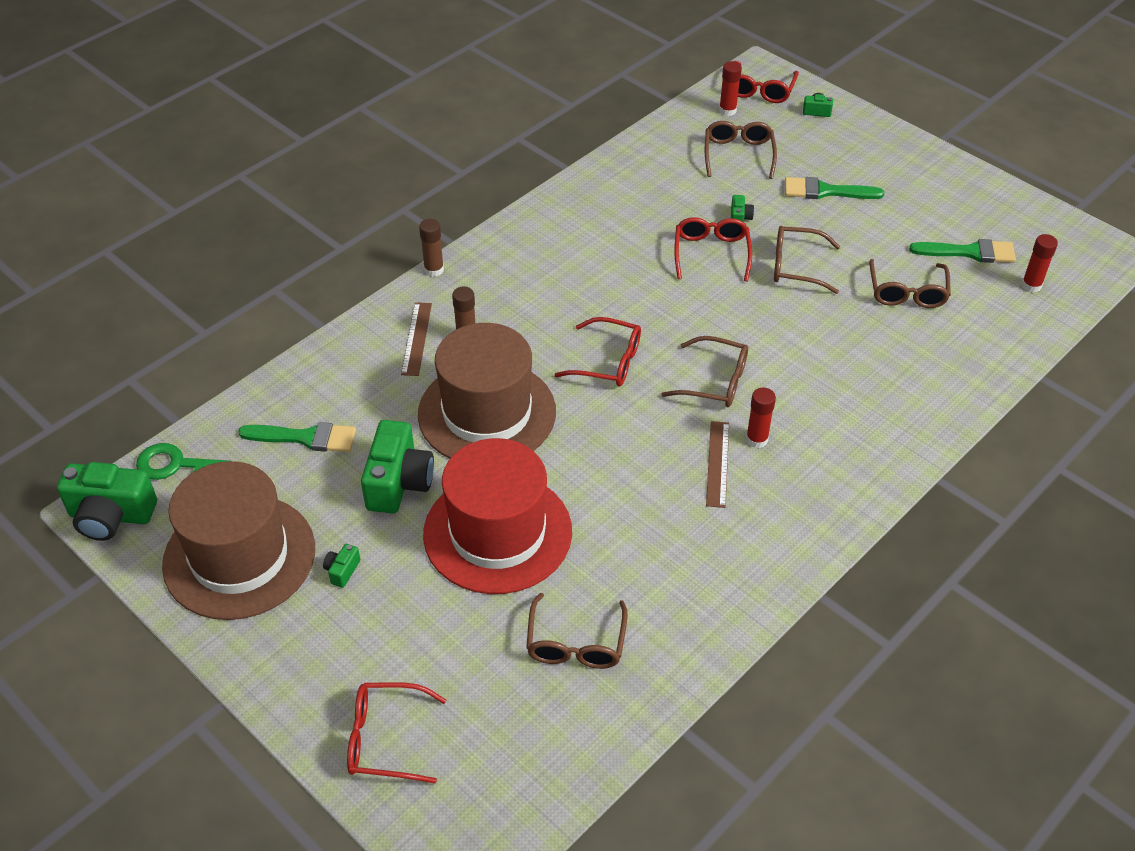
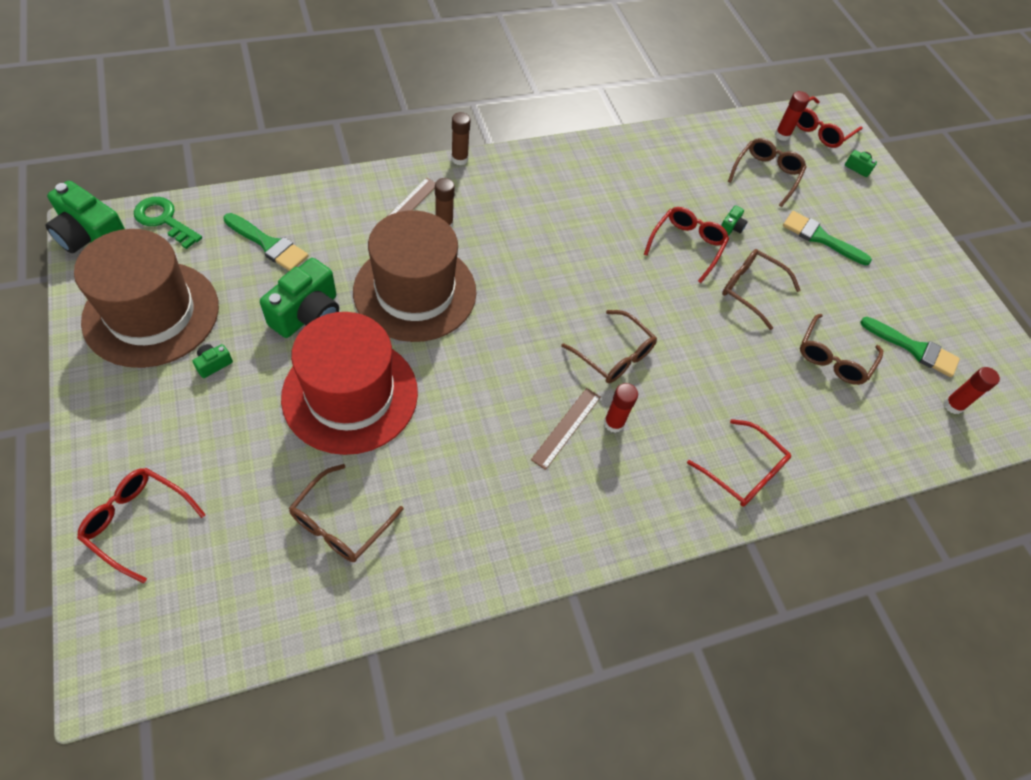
camera: 20 degrees right, 10 degrees up
(608, 362) = (539, 296): red glasses -> red glasses (743, 472)

